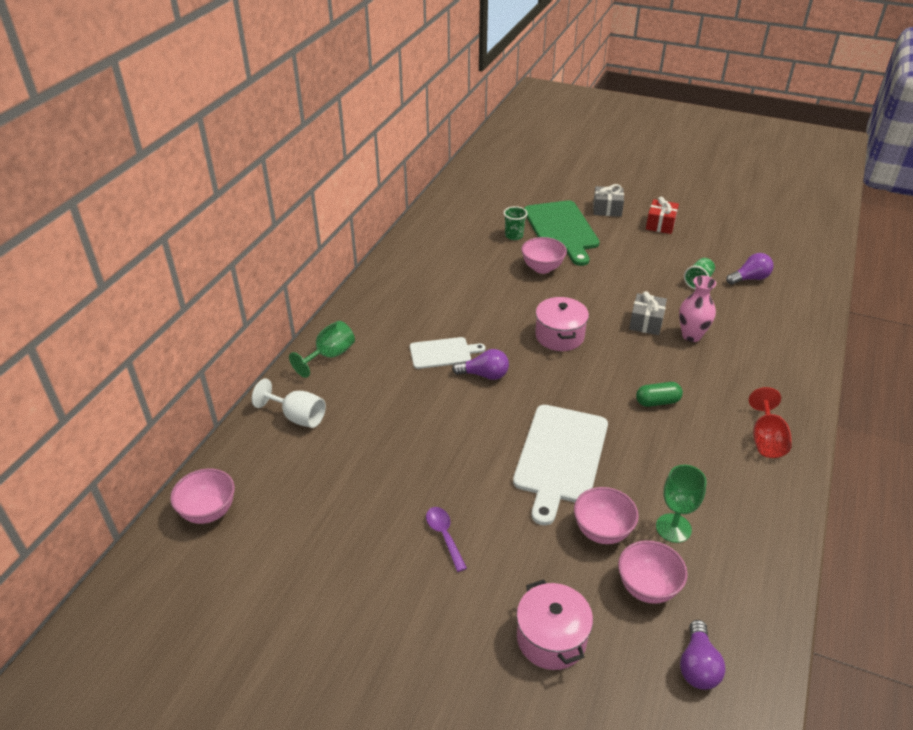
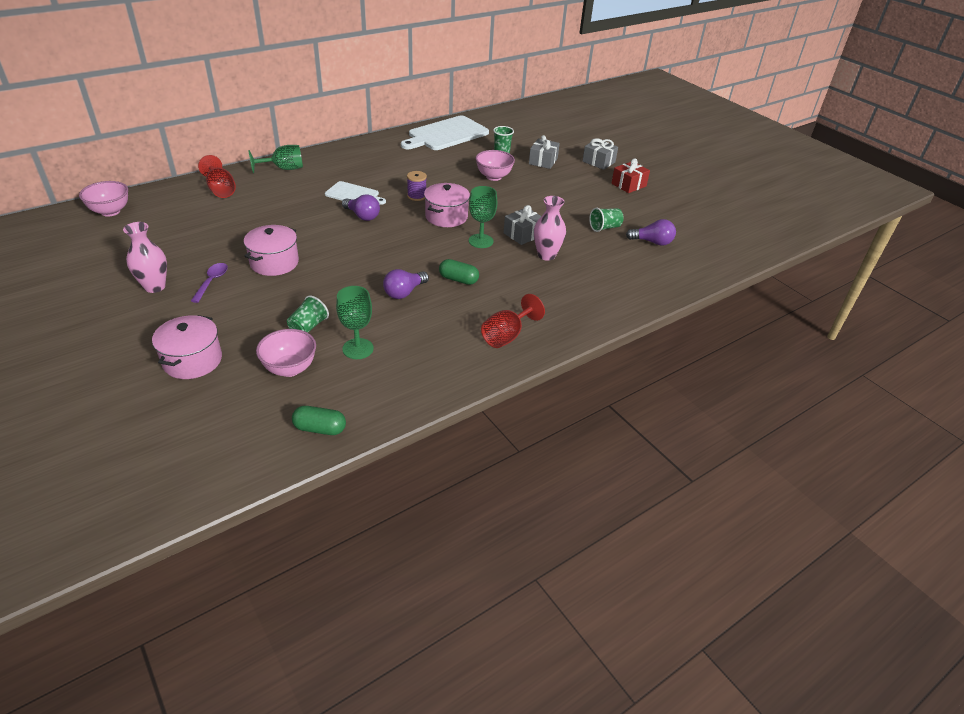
camera: 30 degrees right, 0 degrees up
(297, 417) = (221, 190): white goblet -> red goblet
(394, 577) = (155, 287): none -> pink vase
(474, 477) = (274, 263): none -> pink pot
(503, 325) = (417, 196): none -> purple spool
(560, 457) = (343, 278): white cutting board -> white cutting board (446, 134)
(561, 230) = (543, 161): green cutting board -> grey gift
(602, 531) = (308, 327): pink bowl -> green cup
(622, 348) = (481, 241): none -> green goblet
(697, 666) = (256, 424): purple light bulb -> purple light bulb (404, 292)
(752, 632) = (320, 428): none -> green capsule

